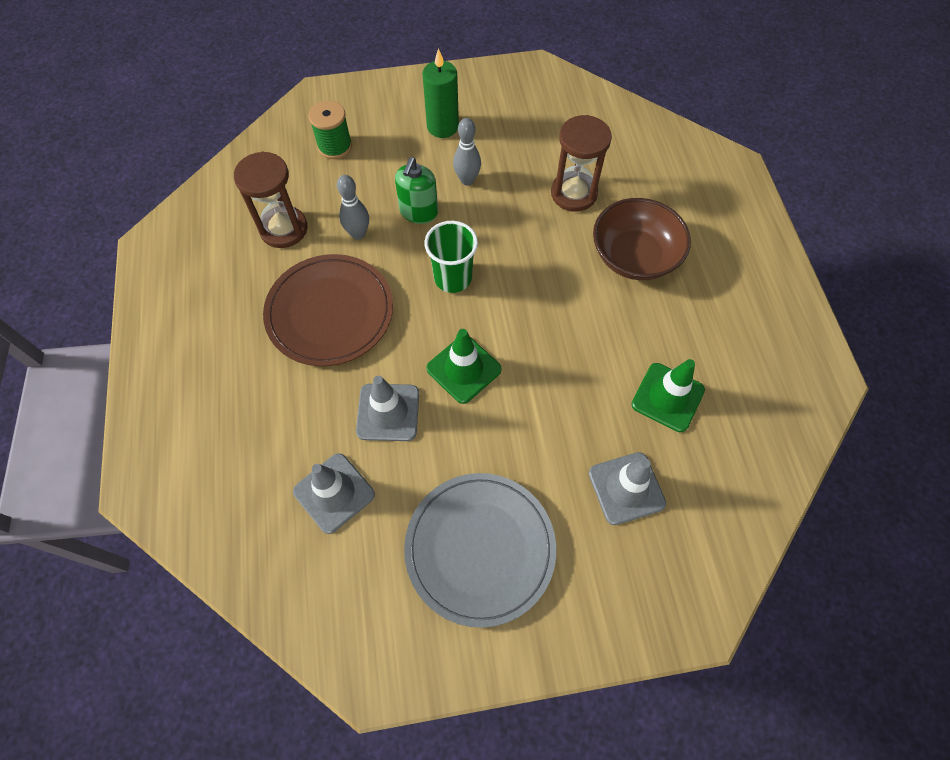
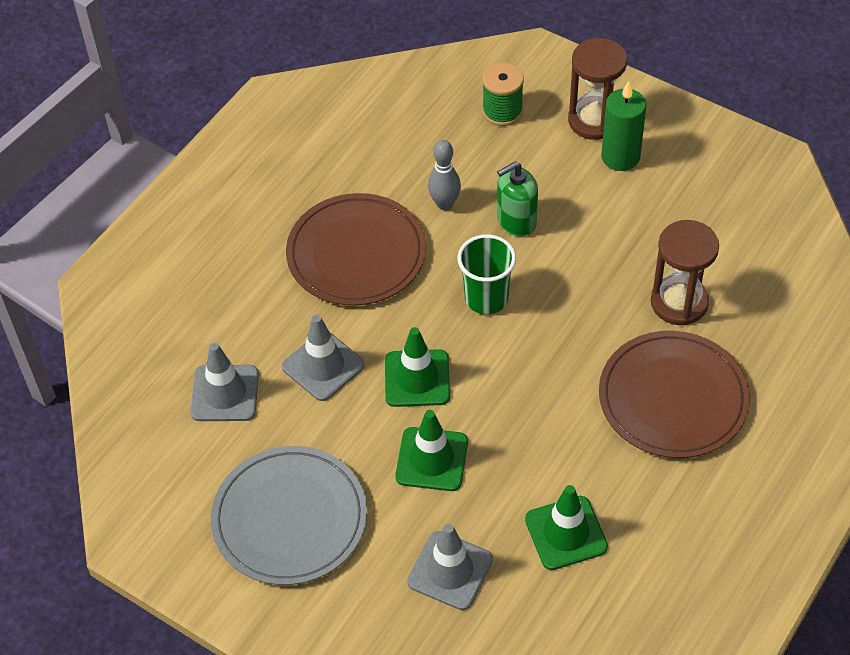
camera: 45 degrees right, 10 degrees down
(283, 229) = (387, 157): brown hourglass -> brown hourglass (594, 120)
(467, 180) = (590, 222): grey bowling pin -> none
(532, 418) = (432, 459): none -> green traffic cone
(634, 256) = (673, 398): brown bowl -> brown plate

